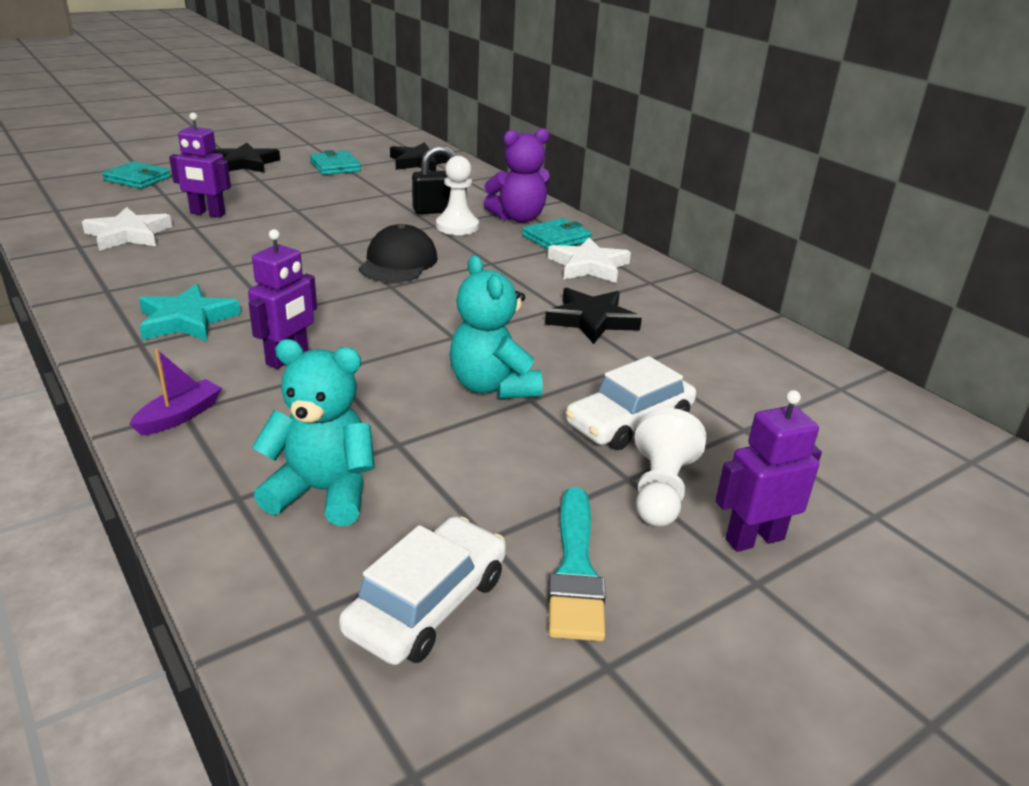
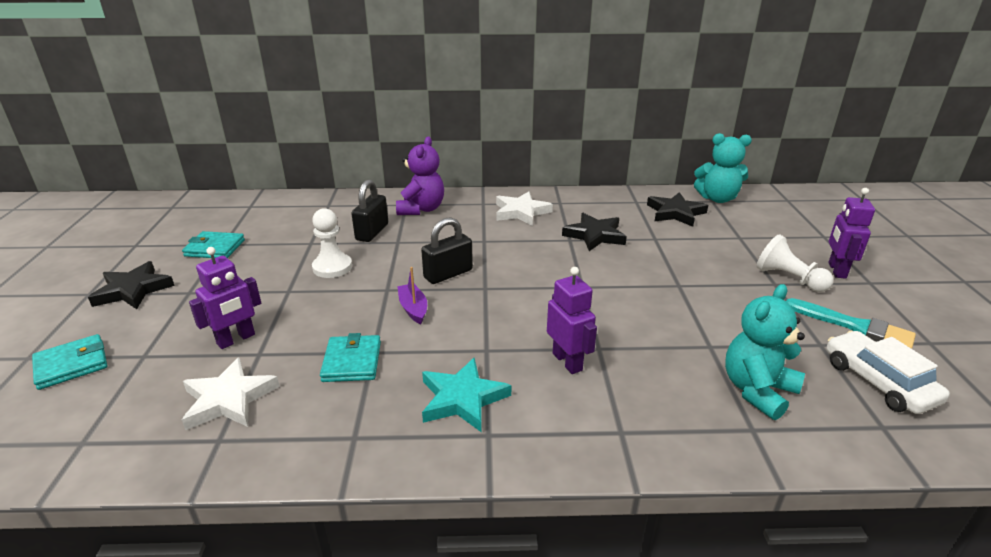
camera: 55 degrees left, 0 degrees up
(179, 416) = (629, 435): purple boat -> purple boat (413, 309)
(398, 262) = (448, 274): black cap -> black padlock
(419, 162) = (263, 211): black star -> black star (675, 213)
(457, 227) = (410, 234): white pawn -> white pawn (332, 267)
(492, 386) = (657, 292): turquoise teddy bear -> turquoise teddy bear (717, 198)
(556, 238) = (469, 208): turquoise wallet -> turquoise wallet (352, 361)
(629, 422) = (719, 264): white car -> none

